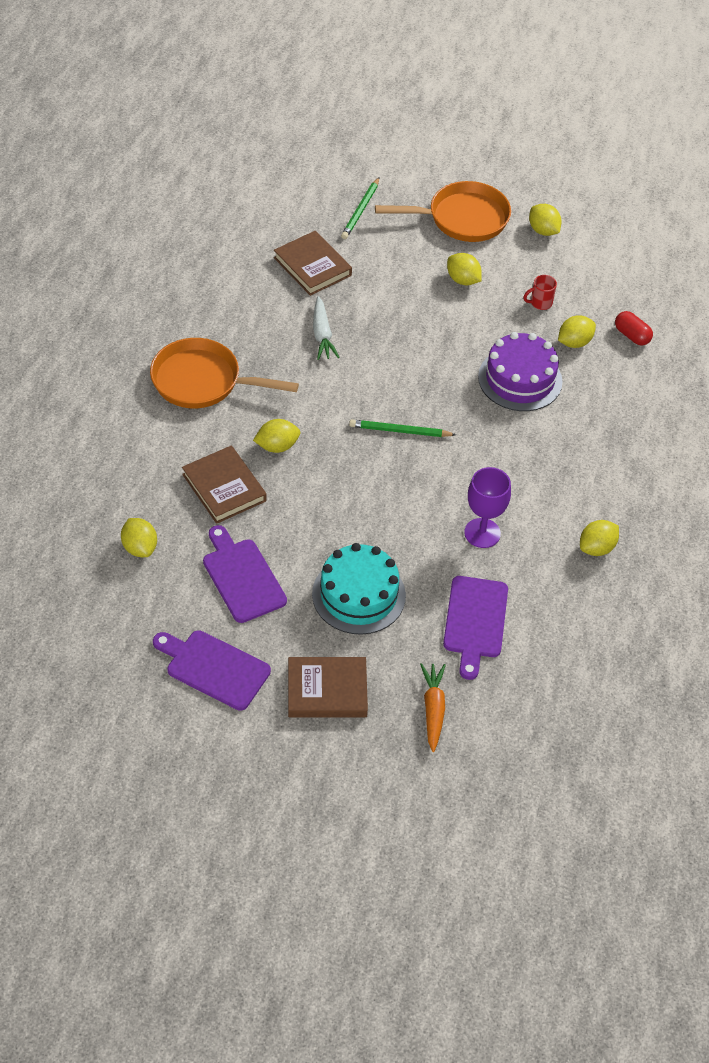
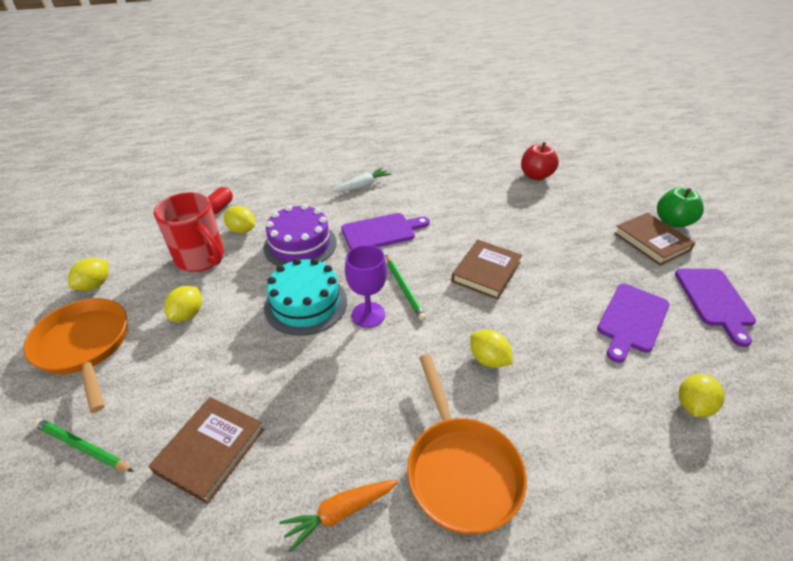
camera: 115 degrees left, 10 degrees down
(224, 488) = (568, 375): brown book -> brown book (486, 272)
(322, 334) = (320, 390): white carrot -> white carrot (362, 186)
(344, 746) = (672, 222): none -> green apple
(358, 595) = (570, 254): turquoise cake -> turquoise cake (306, 303)
(360, 210) = (83, 447): green pencil -> green pencil turned 150 degrees counterclockwise
(433, 709) = (604, 199): orange carrot -> orange carrot (340, 513)
(475, 621) = (529, 202): purple cutting board -> purple cutting board (381, 232)
(482, 533) = (461, 219): purple goblet -> purple goblet (368, 314)
(531, 670) = (536, 176): none -> red apple
(540, 303) = (202, 259): red mug -> red mug, size x2.36
(596, 548) = (427, 176): yellow lemon -> none

